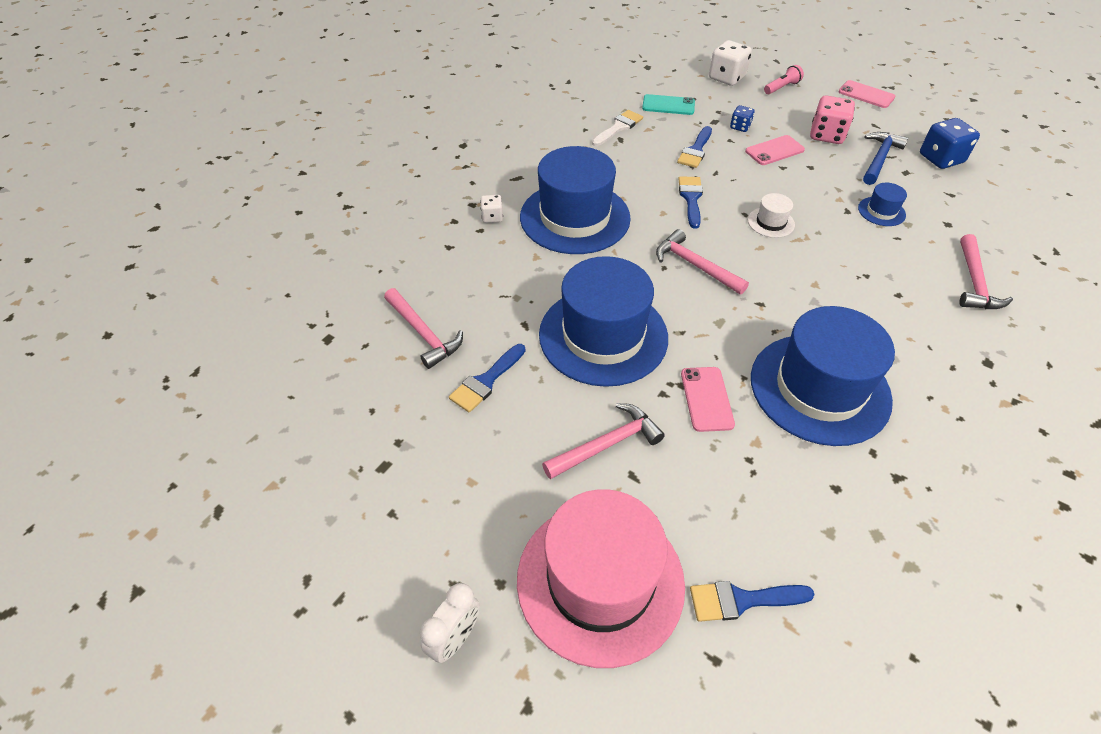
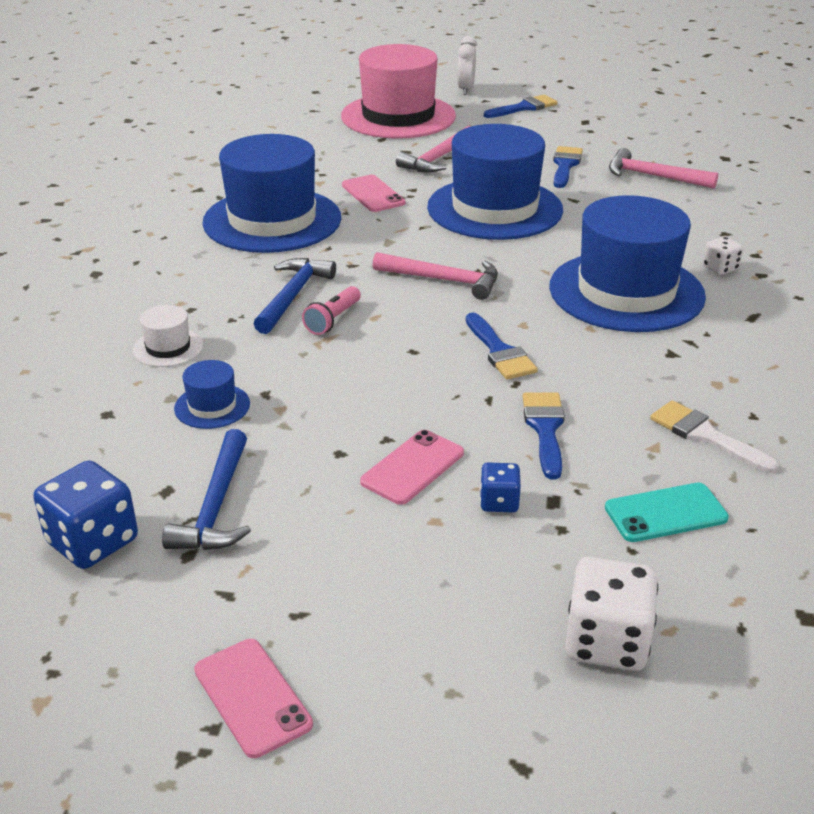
camera: 155 degrees right, 15 degrees down
(618, 127) = (705, 435): white brush -> white brush turned 120 degrees clockwise
(741, 600) = (305, 127): blue brush -> blue brush (524, 107)
(771, 222) = (373, 349): white hat -> white hat (168, 348)
(781, 87) = (464, 652): pink flashlight -> pink flashlight (333, 320)
(816, 284) = (293, 296): none -> blue hammer
(826, 135) = (325, 533): pink dice -> none
(866, 95) = (252, 697): pink phone -> pink phone turned 45 degrees clockwise
(974, 282) = (88, 345): pink hammer -> none

